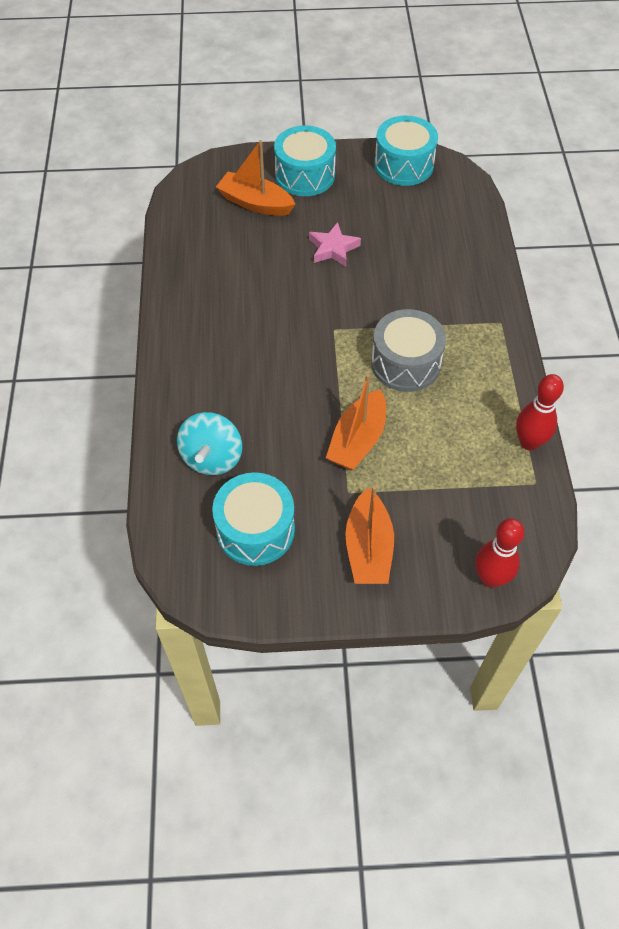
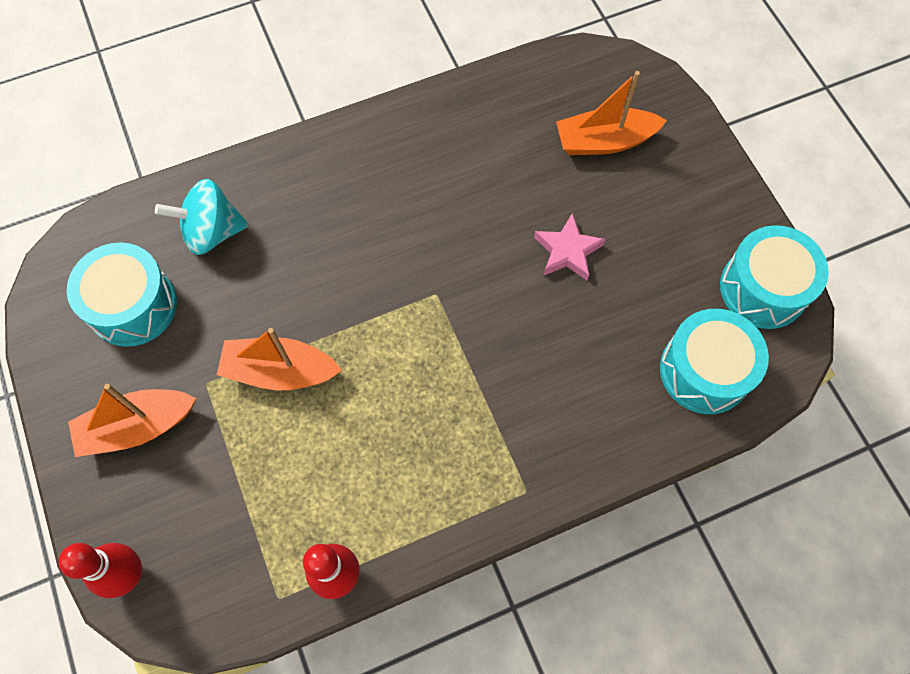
camera: 70 degrees right, 10 degrees up
(255, 203) = (604, 141): orange boat -> orange boat turned 105 degrees counterclockwise
(305, 175) = (681, 178): turquoise drum -> turquoise drum (704, 371)
(405, 363) = (413, 391): grey drum -> none

